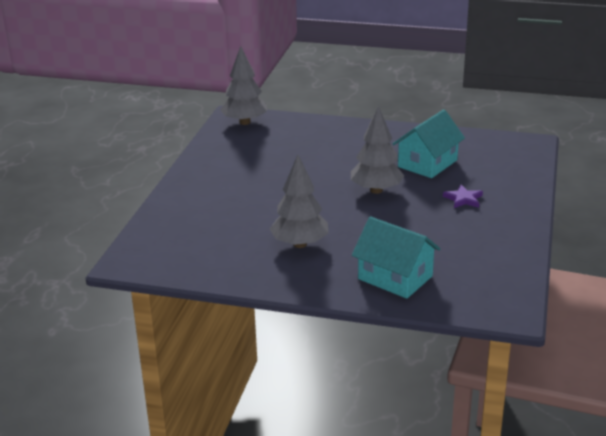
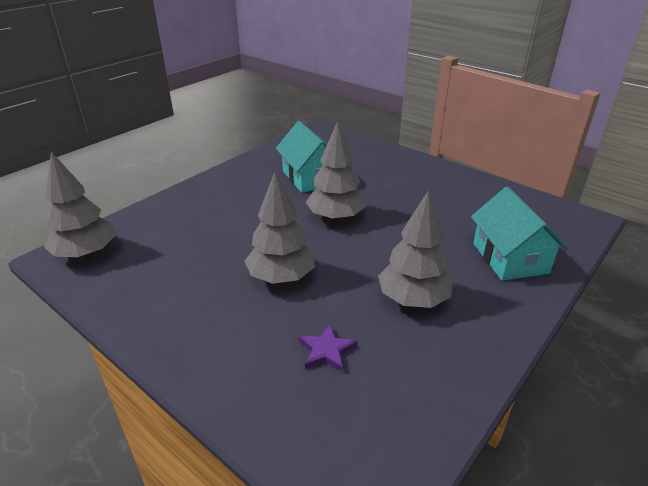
camera: 65 degrees left, 5 degrees up
(280, 191) = (281, 277): none -> grey tree
(395, 277) = (510, 258): turquoise house -> turquoise house turned 75 degrees counterclockwise
(463, 199) = (388, 181): purple star -> purple star (326, 351)

